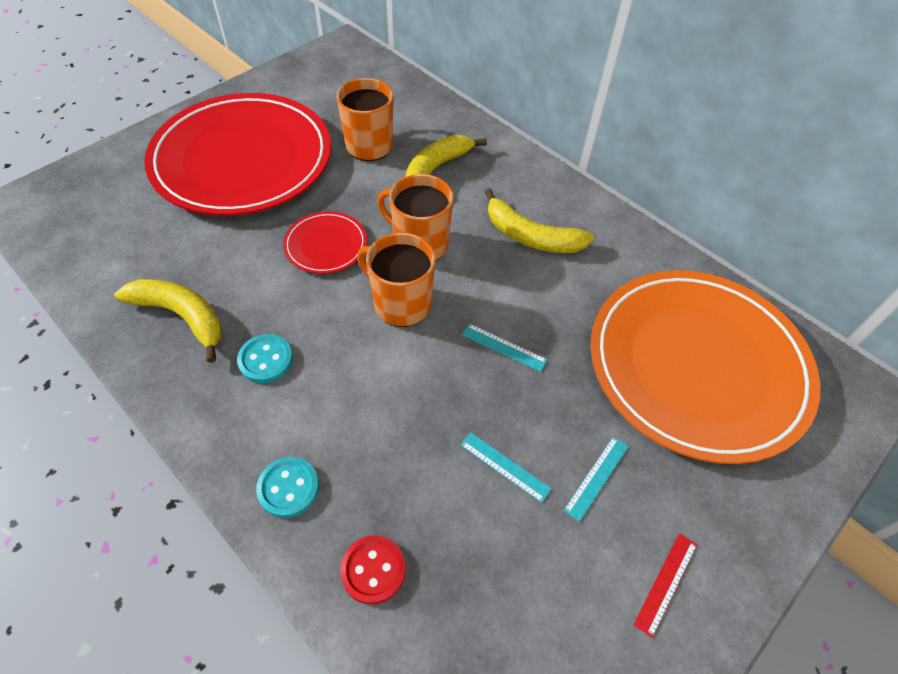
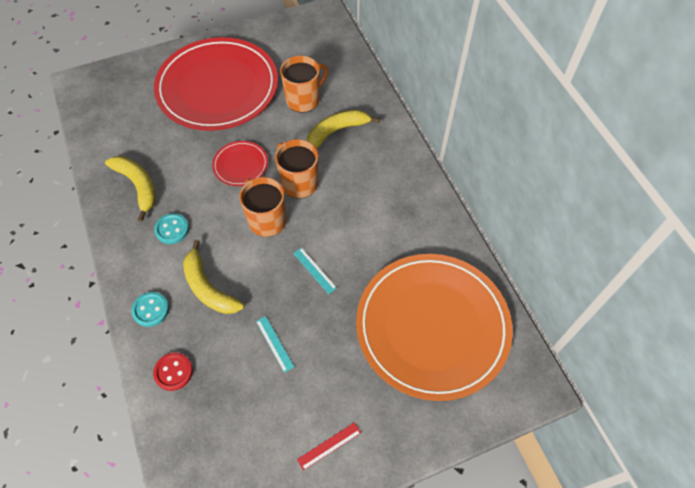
camera: 25 degrees right, 5 degrees up
(531, 236) = (374, 200): yellow banana -> yellow banana (208, 287)
(596, 477) = (325, 371): turquoise ruler -> none

